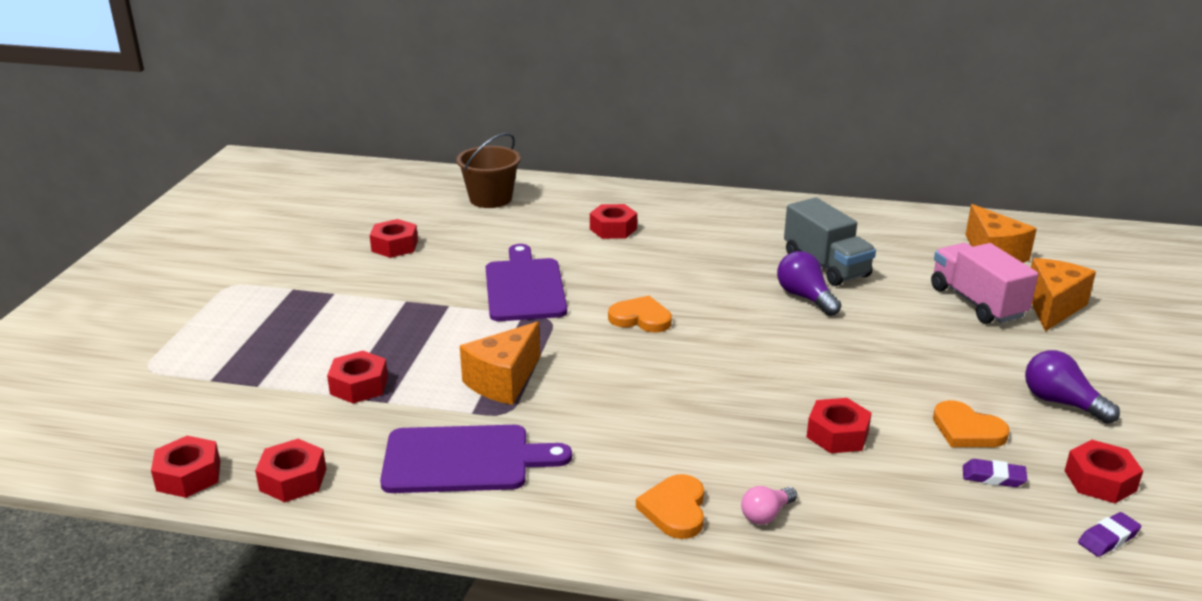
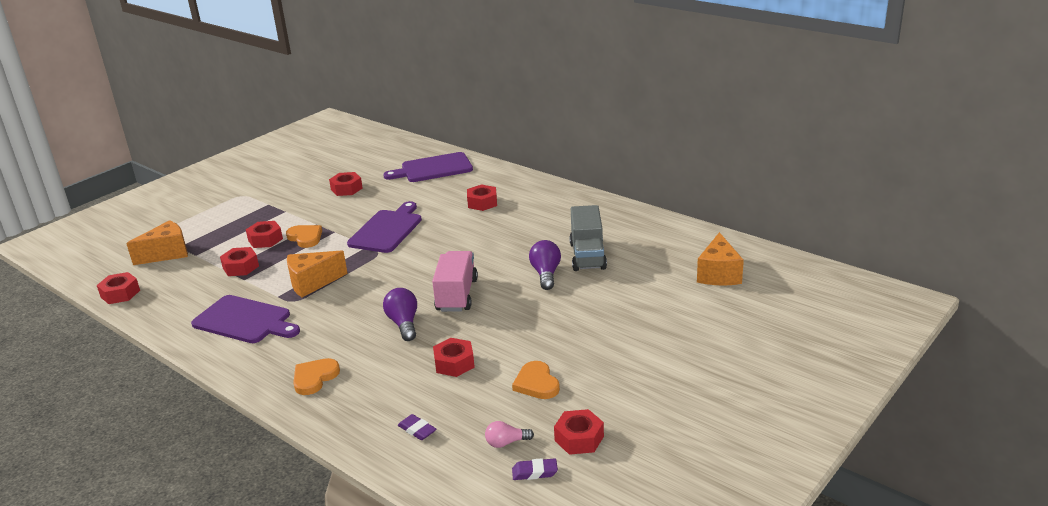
camera: 30 degrees right, 0 degrees up
(293, 480) = (160, 308): red nut -> red nut (265, 240)
(490, 199) = (433, 168): brown bucket -> purple cutting board
(641, 318) = (429, 264): orange heart -> orange heart (305, 238)
(766, 515) = (357, 395): pink light bulb -> pink light bulb (506, 443)
(977, 302) = (658, 304): pink truck -> pink truck (457, 295)
(993, 477) = (514, 415): purple eraser -> purple eraser (417, 430)
(1053, 307) = (710, 321): orange cheese -> orange cheese (167, 254)
(1061, 402) = (623, 384): purple light bulb -> purple light bulb (403, 324)

